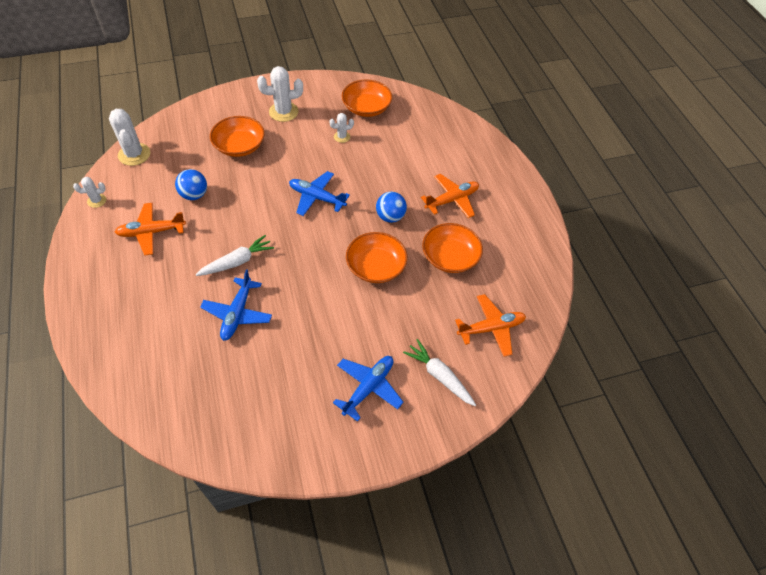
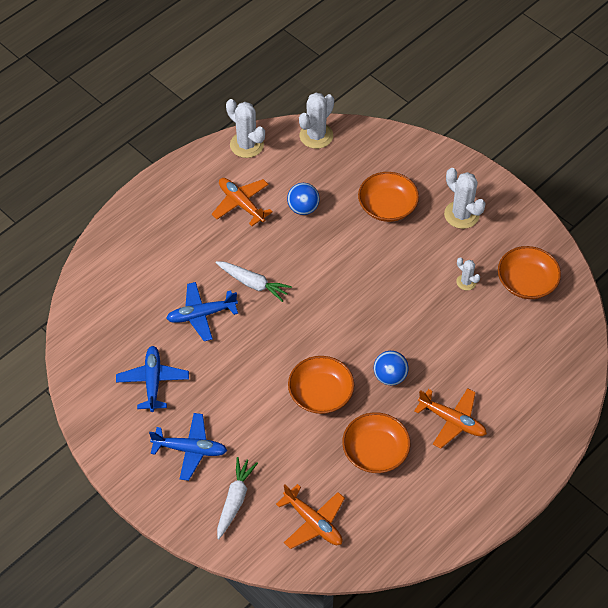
camera: 65 degrees right, 0 degrees up
(97, 201) = (246, 145): white cactus -> white cactus, size x1.82
(317, 197) = (369, 303): blue plane -> blue plane (153, 381)

